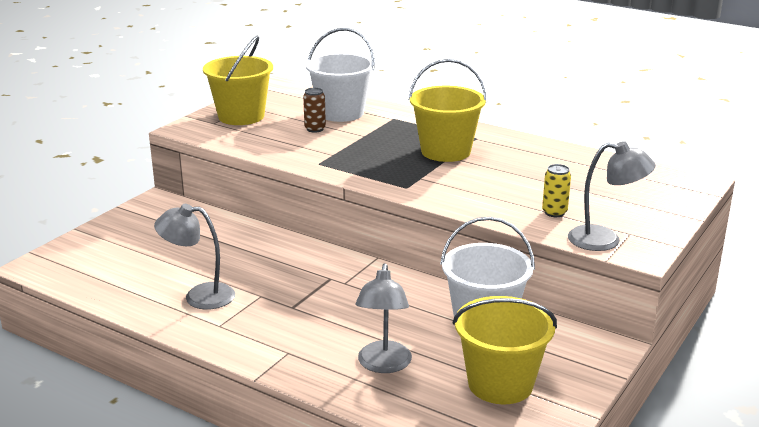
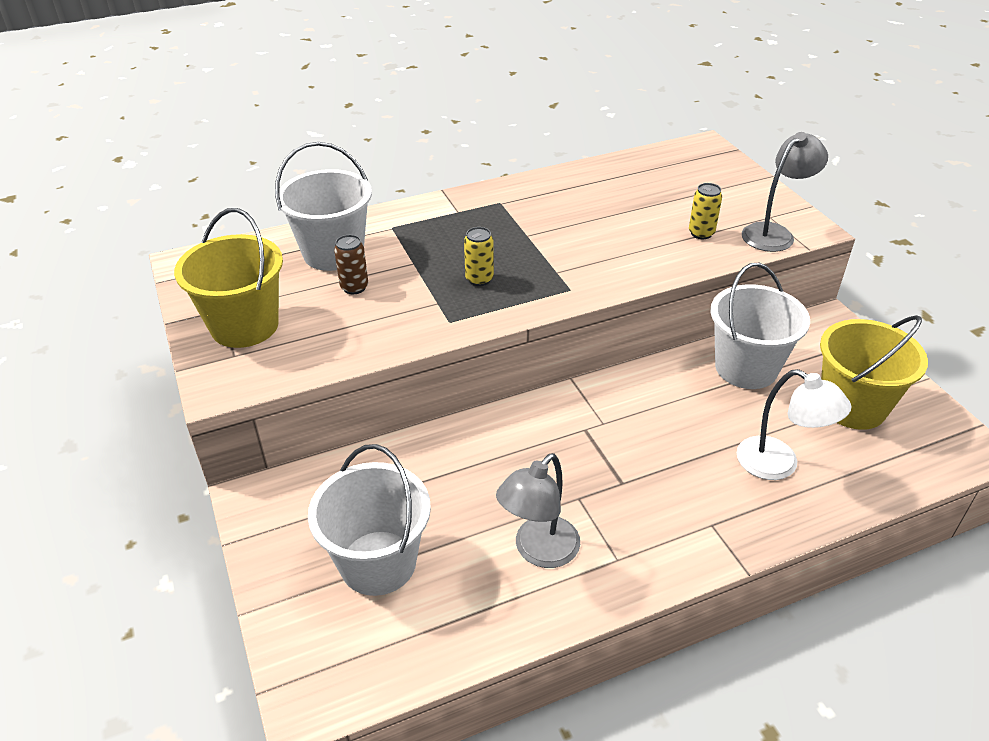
camera: 55 degrees left, 15 degrees up
(143, 251) = (378, 563): none -> white bucket
(375, 158) = (479, 279): none -> yellow can
(383, 365) = (779, 465): grey lamp -> white lamp
(445, 151) = (511, 232): yellow bucket -> none

